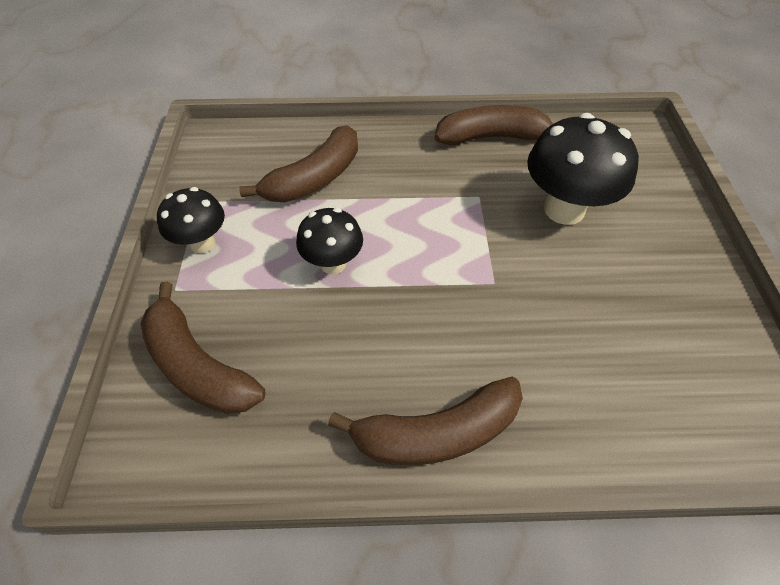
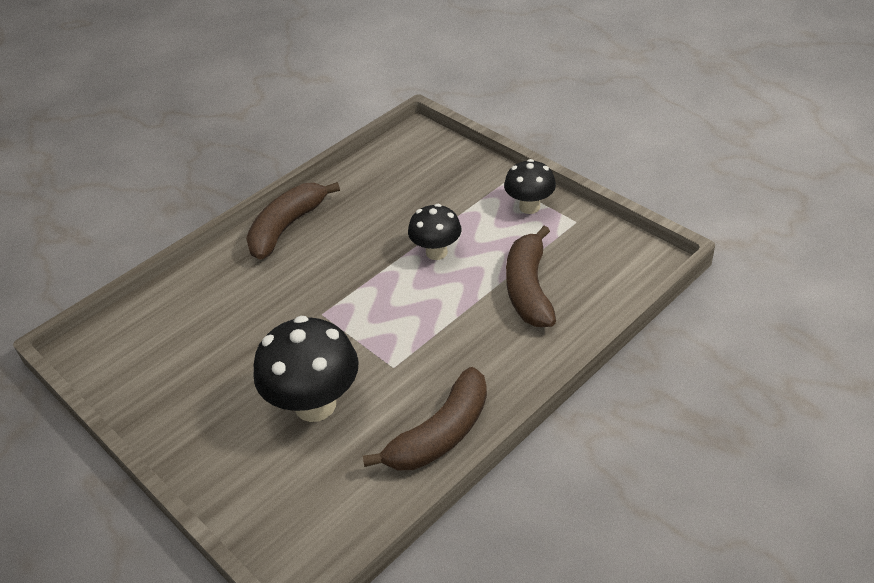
camera: 140 degrees right, 10 degrees down
(198, 365) = (438, 171): brown banana -> none

